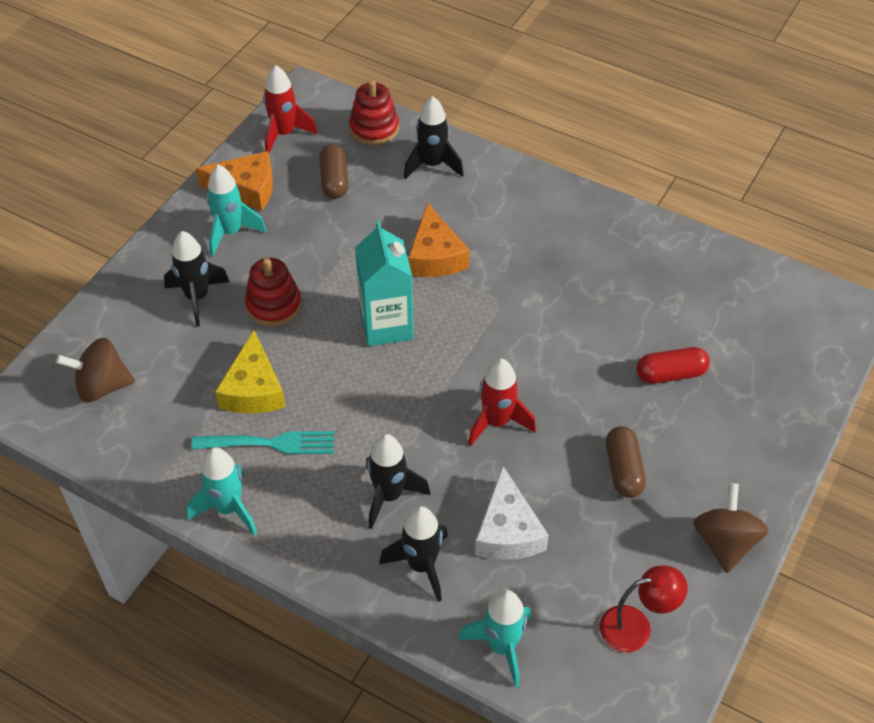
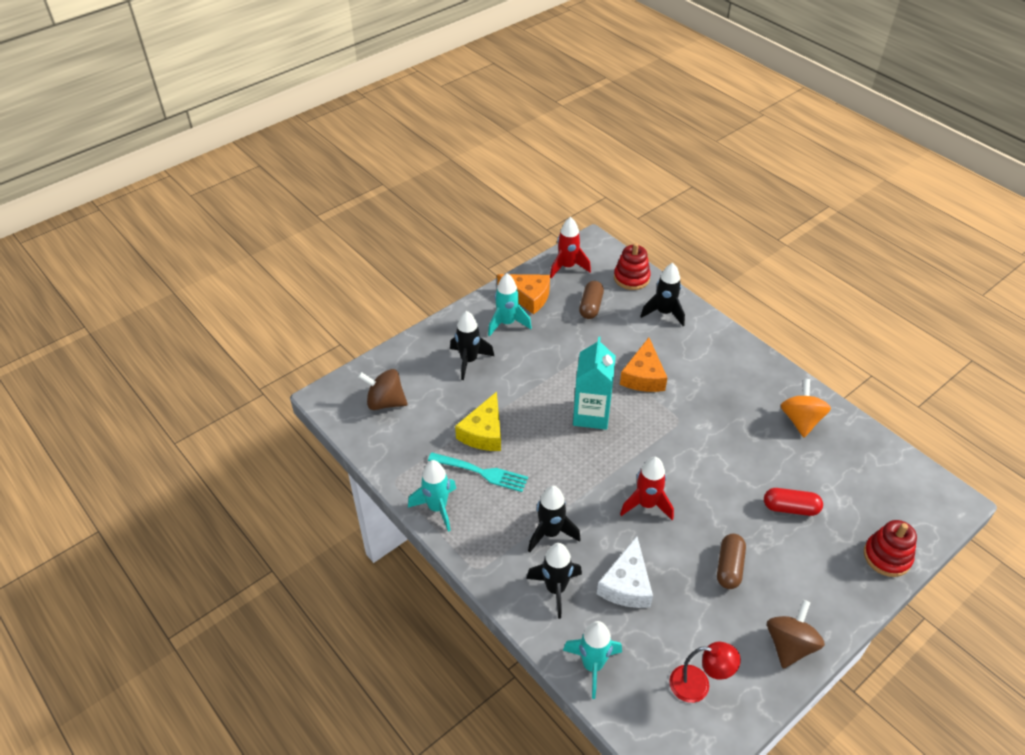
camera: 20 degrees right, 5 degrees down
(273, 305) = (518, 379): red stacking toy -> red stacking toy (887, 556)
(646, 260) = (801, 420): none -> orange spinning top

